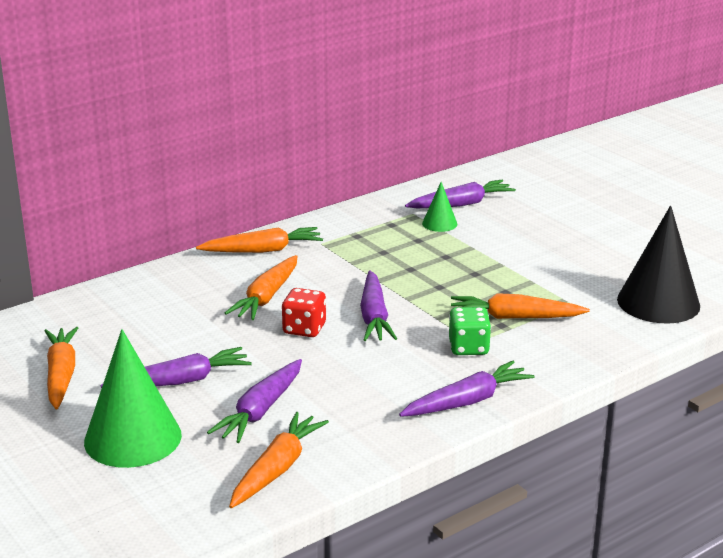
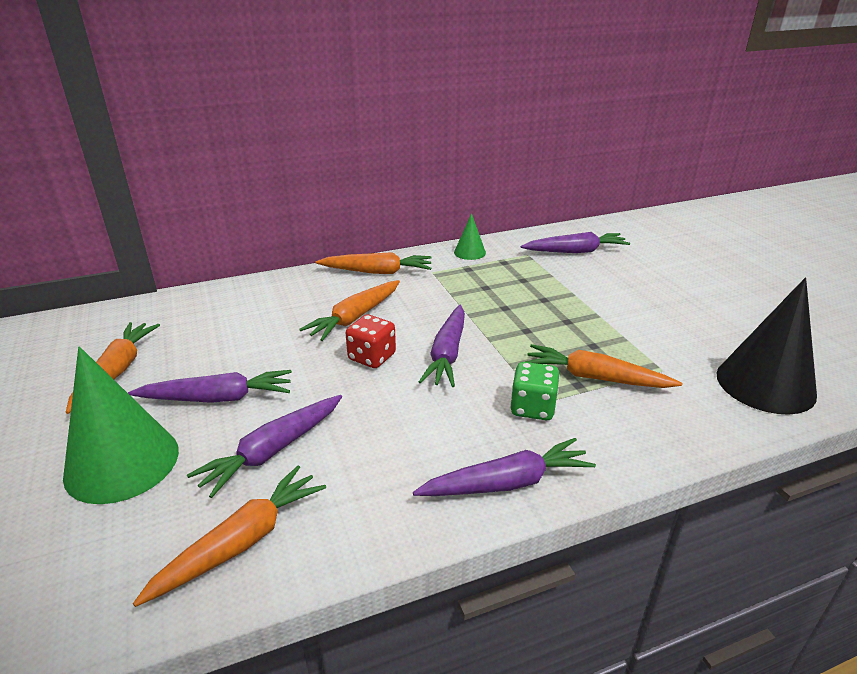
camera: 15 degrees right, 5 degrees up
(439, 223) = (549, 267): green cone -> green cone (469, 252)

